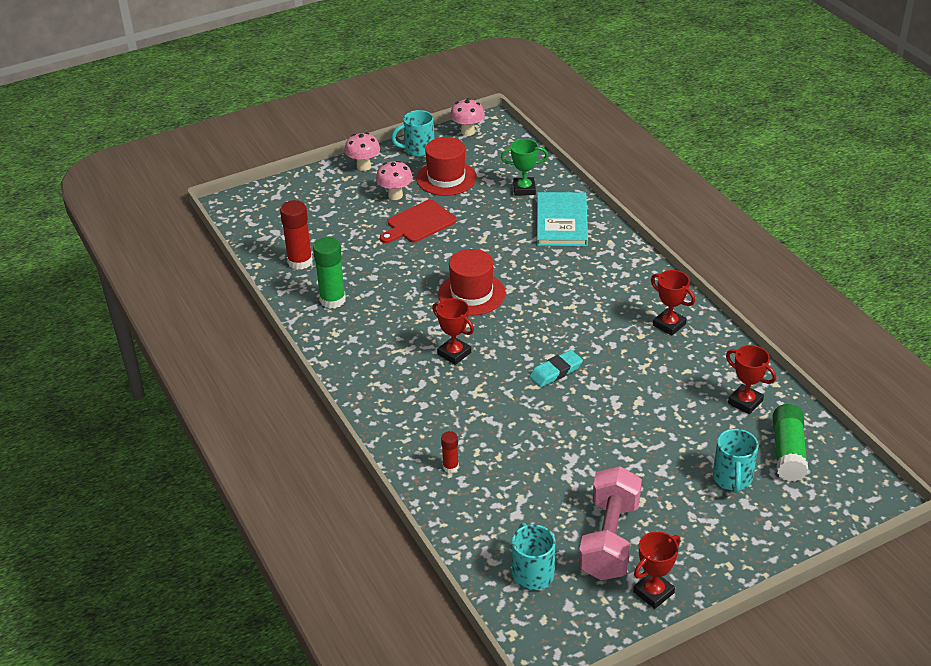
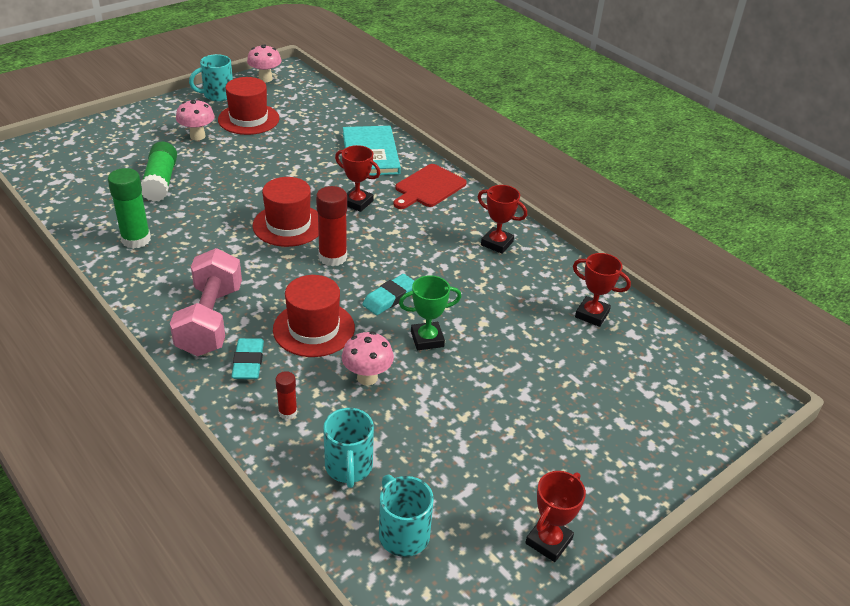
camera: 15 degrees left, 0 degrees up
(300, 262) = (97, 203): red glue stick -> red glue stick (332, 257)
(363, 166) = (162, 111): pink mushroom -> pink mushroom (367, 377)
(419, 223) = (224, 160): red cutting board -> red cutting board (428, 187)
(421, 421) = (248, 362): none -> turquoise eraser
(454, 353) = (277, 286): red trophy -> red trophy (357, 202)
(482, 395) = (314, 329): none -> red hat
(524, 189) = (328, 126): green trophy -> green trophy (427, 339)
(609, 539) = (484, 481): pink dumbbell -> pink dumbbell (210, 320)
(732, 479) = (601, 397): turquoise mug -> turquoise mug (348, 467)
(788, 452) = (649, 362): green glue stick -> green glue stick (161, 181)

